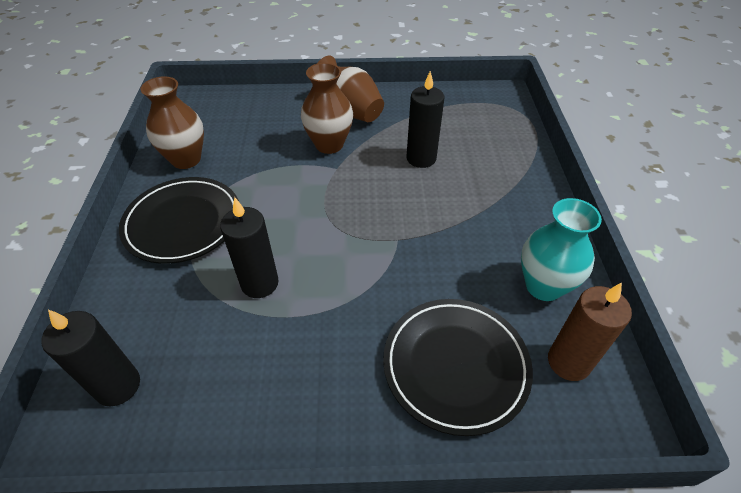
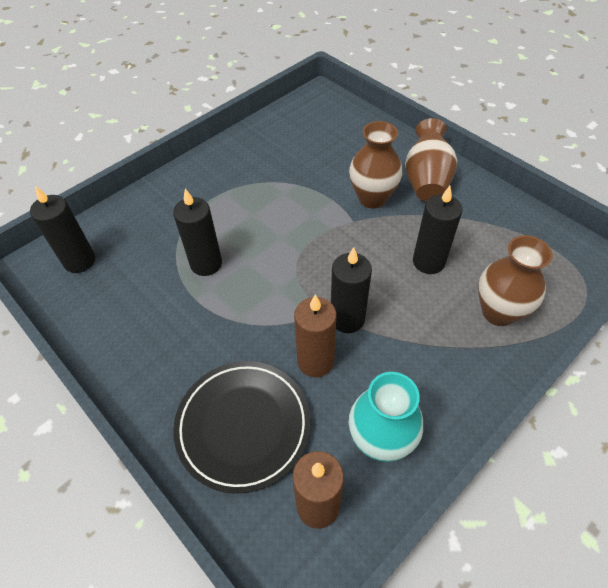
camera: 50 degrees right, 5 degrees up
(183, 223) = (214, 188): black plate -> none
(186, 159) = (267, 143): brown vase -> brown vase (498, 312)
(421, 232) = (347, 319): none -> black candle
(440, 277) = (315, 361): none -> brown candle

